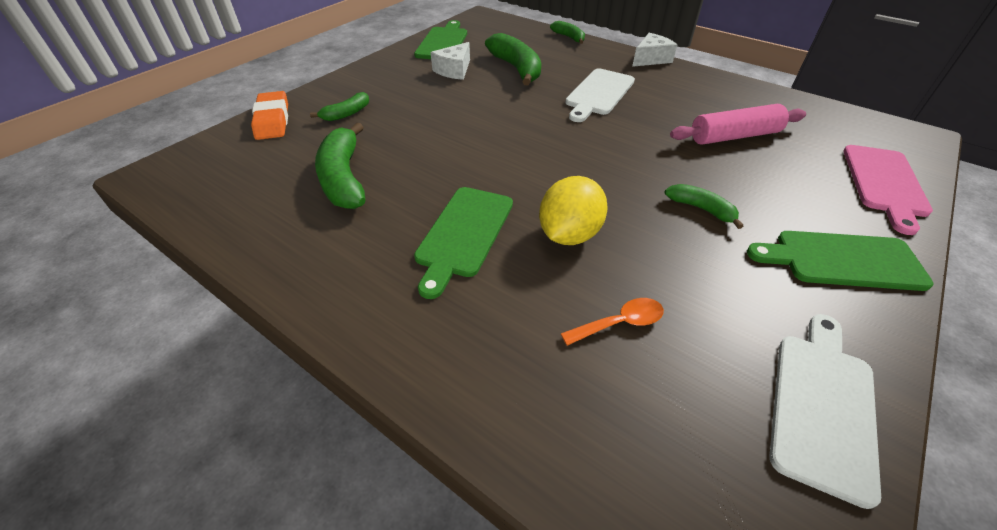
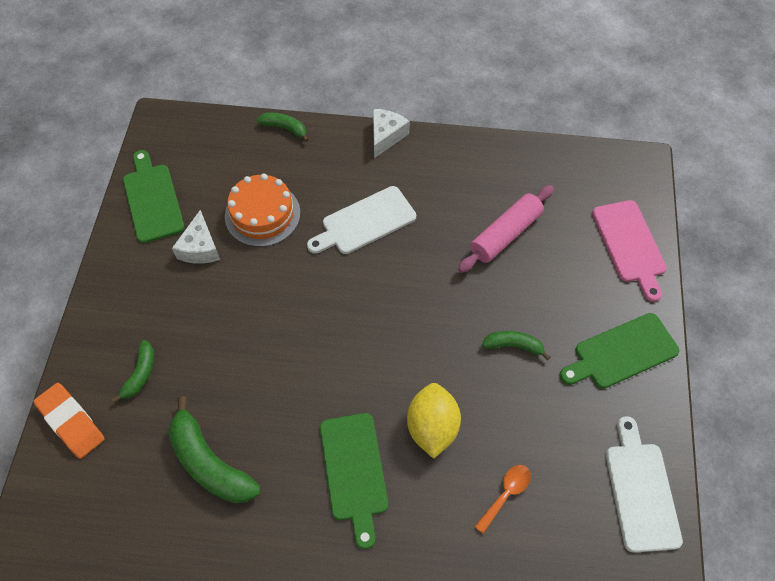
camera: 30 degrees left, 15 degrees up
(516, 68) = (262, 214): green banana -> orange cake
(599, 94) = (365, 222): white cutting board -> white cutting board turned 60 degrees clockwise

